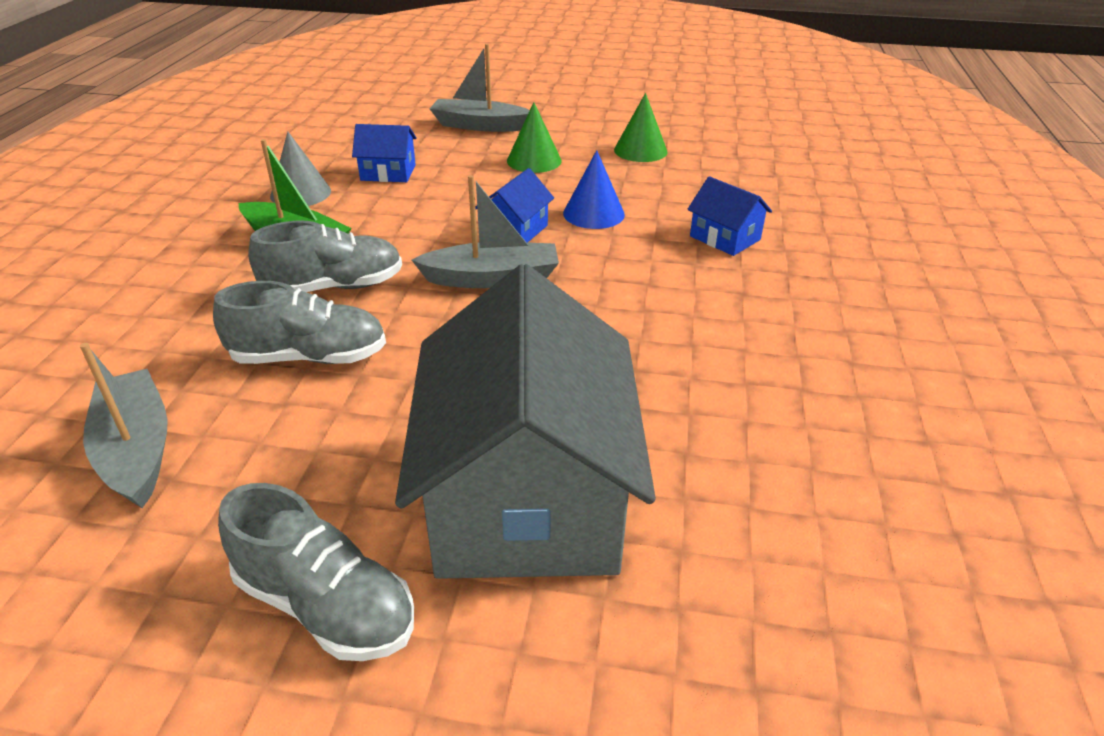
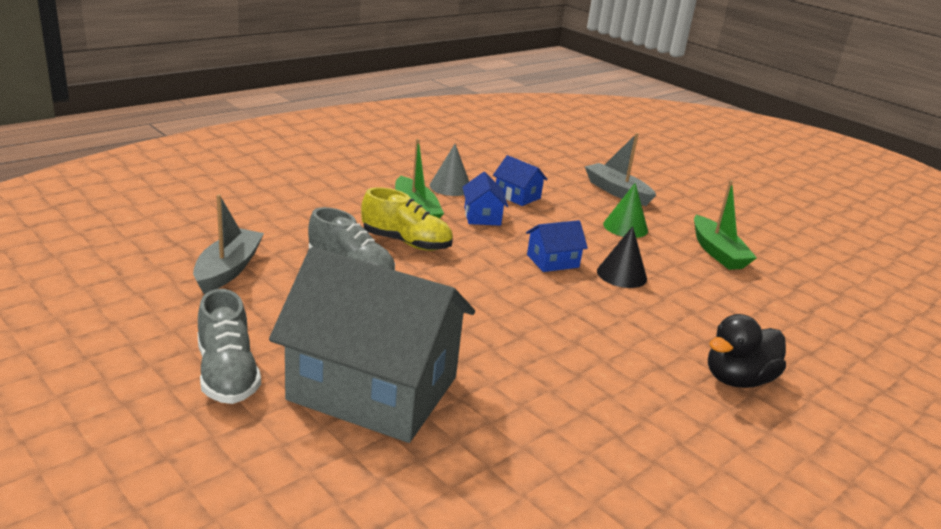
camera: 35 degrees right, 10 degrees down
(334, 287) = (406, 242): grey shoe -> yellow shoe
(492, 278) = (502, 279): grey boat -> none
(527, 496) = (373, 388): grey house -> grey house turned 75 degrees clockwise
(593, 213) = (621, 275): blue cone -> black cone
(640, 150) = (717, 252): green cone -> green boat
(725, 238) = (699, 331): blue house -> blue house (482, 216)
(810, 270) = (737, 379): none -> black duck

